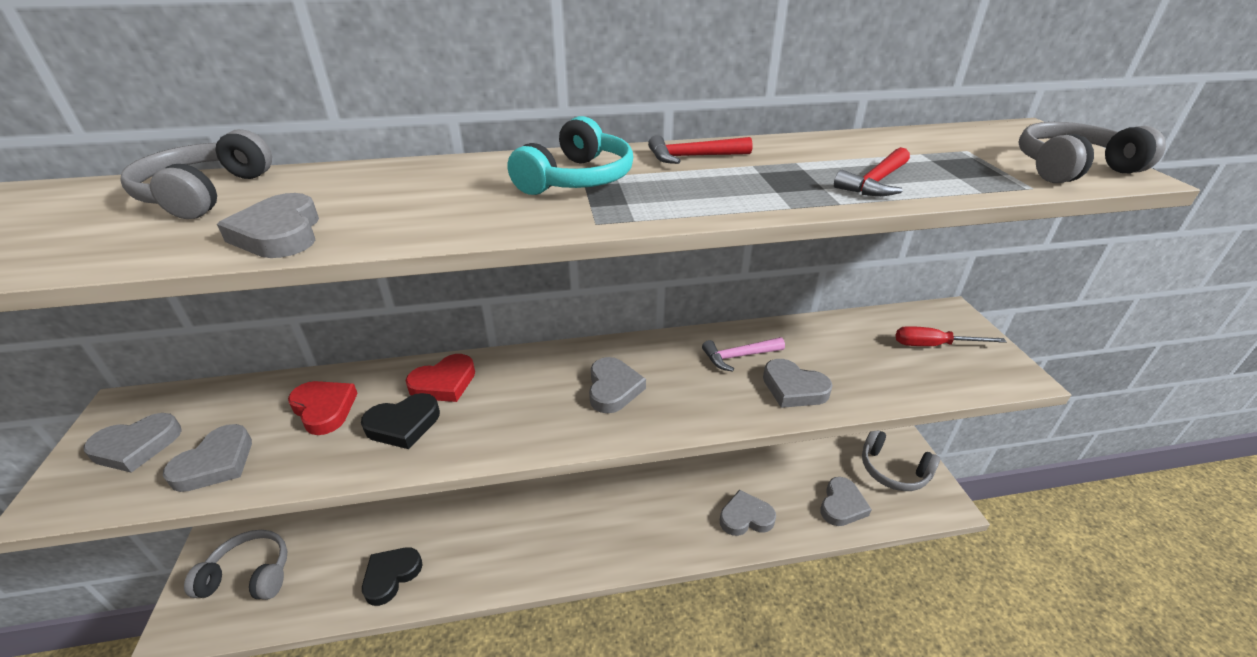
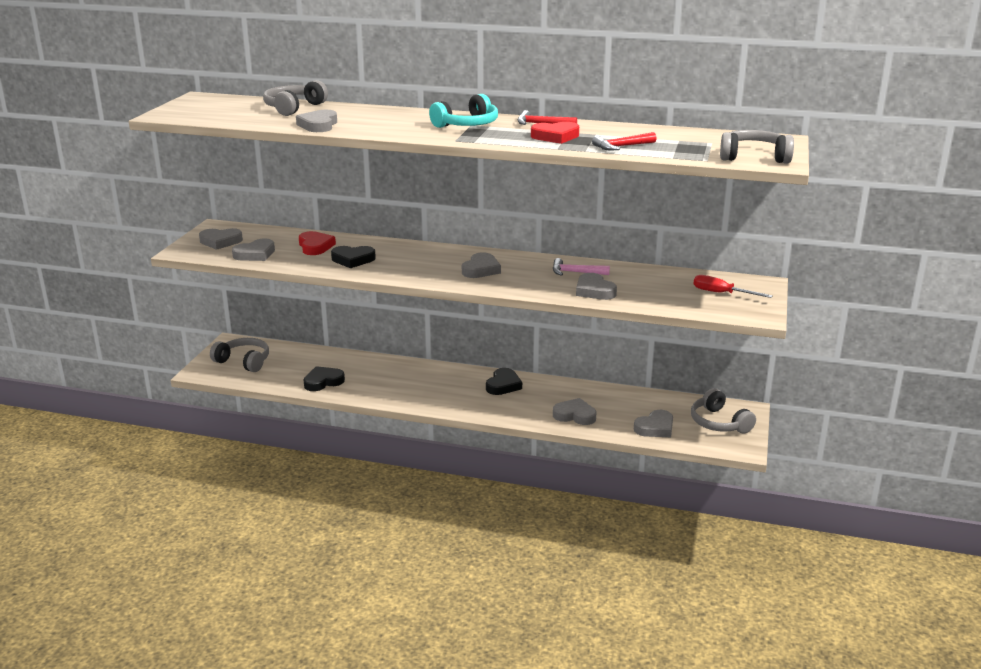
camera: 25 degrees right, 10 degrees down
(444, 383) = (385, 249): red heart -> red heart (555, 136)
(632, 492) = (503, 385): none -> black heart

